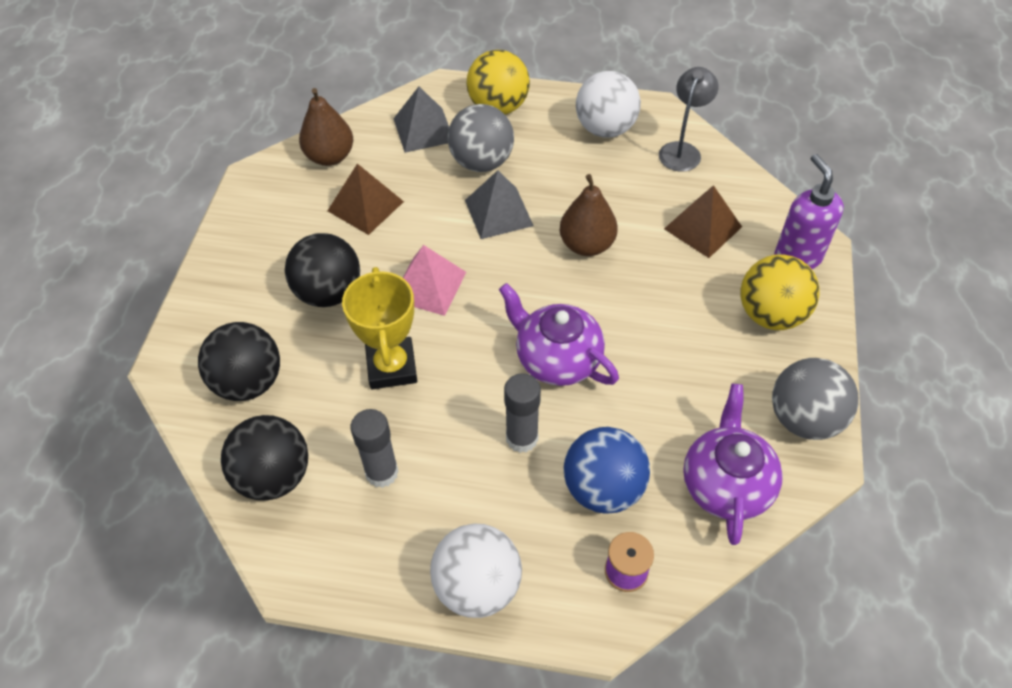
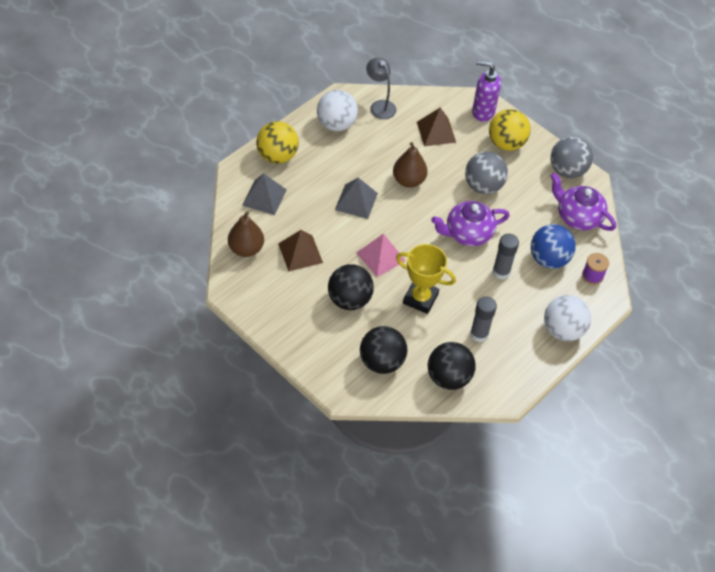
camera: 60 degrees left, 0 degrees up
(481, 162) = (313, 187): grey ball -> grey ball (483, 186)

